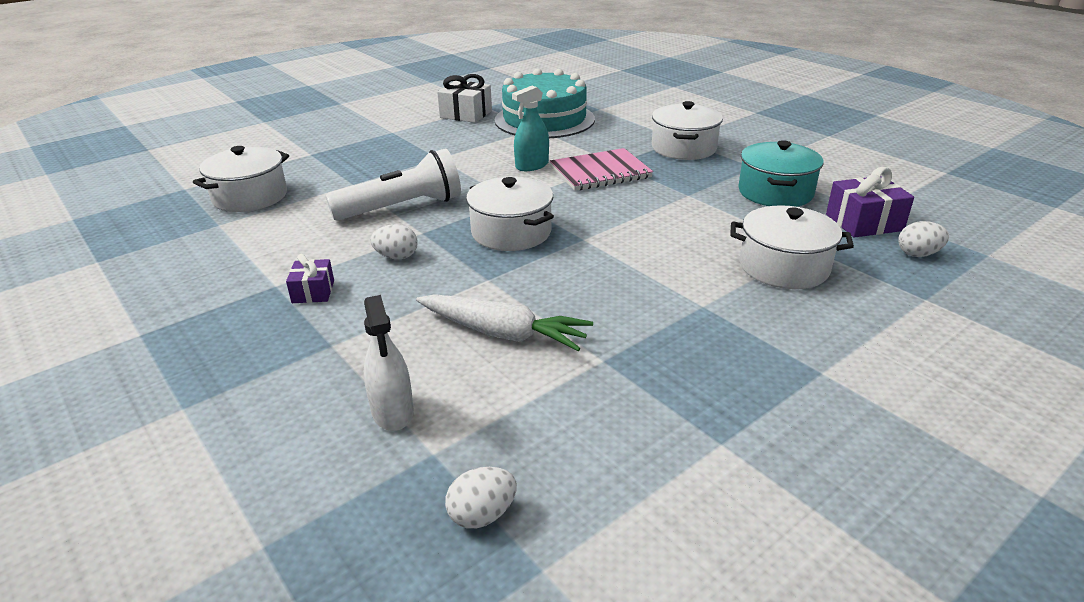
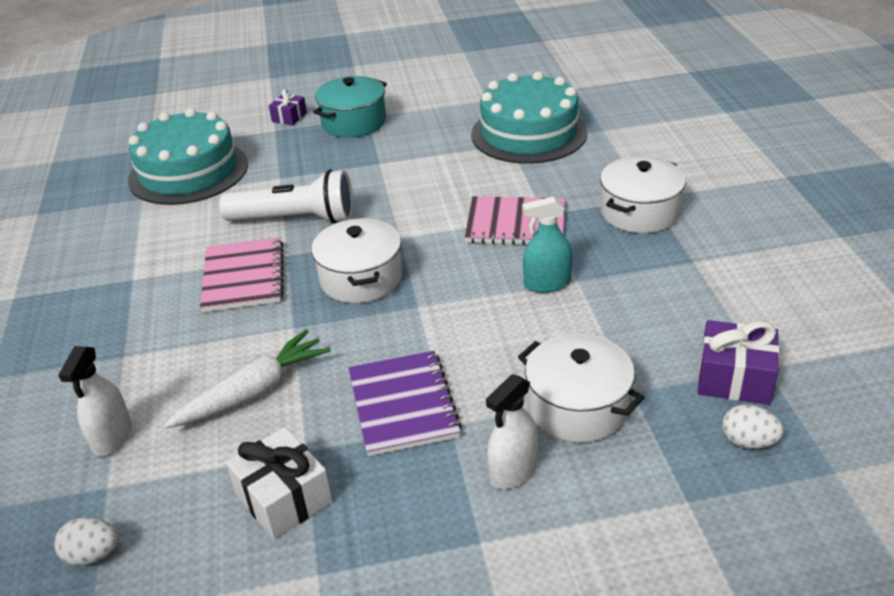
camera: 30 degrees right, 5 degrees up
(250, 197) = (188, 172): white pot -> turquoise cake
(313, 292) = (153, 295): purple gift -> purple gift (289, 117)
(396, 257) = (244, 277): white egg -> pink notebook
(466, 114) = (457, 107): white gift -> white gift (284, 498)
(503, 333) = (254, 392): white carrot -> white carrot turned 90 degrees counterclockwise
(532, 165) = (457, 196): turquoise spray bottle -> turquoise spray bottle (547, 284)
(650, 304) = (403, 405): none -> purple notebook
(775, 192) = (677, 305): turquoise pot -> turquoise pot (354, 122)
(788, 319) = (513, 471): none -> white spray bottle

